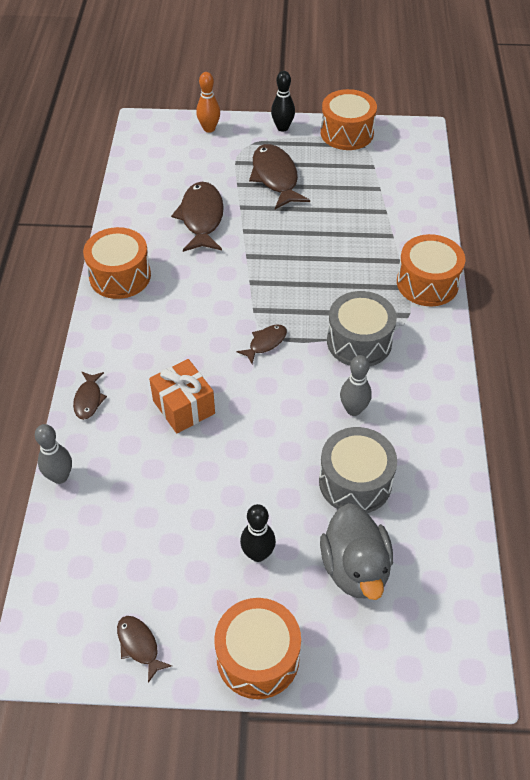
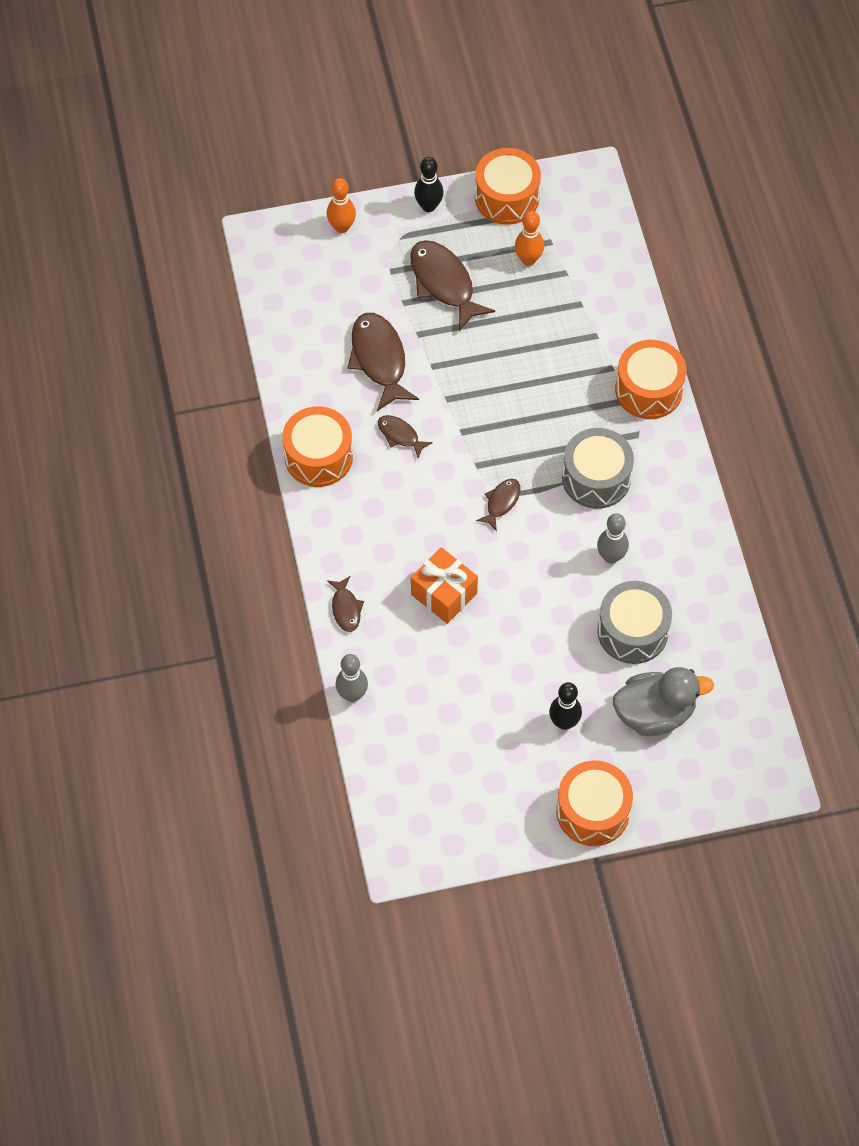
camera: 15 degrees left, 10 degrees up
(139, 645) = (488, 827): brown fish -> brown fish (400, 435)
(351, 174) = (528, 259): none -> orange bowling pin
(355, 568) = (654, 713): grey duck -> grey duck turned 75 degrees counterclockwise

